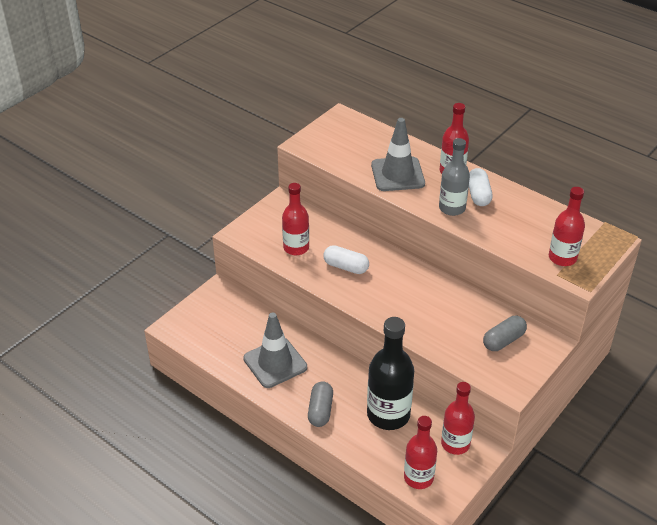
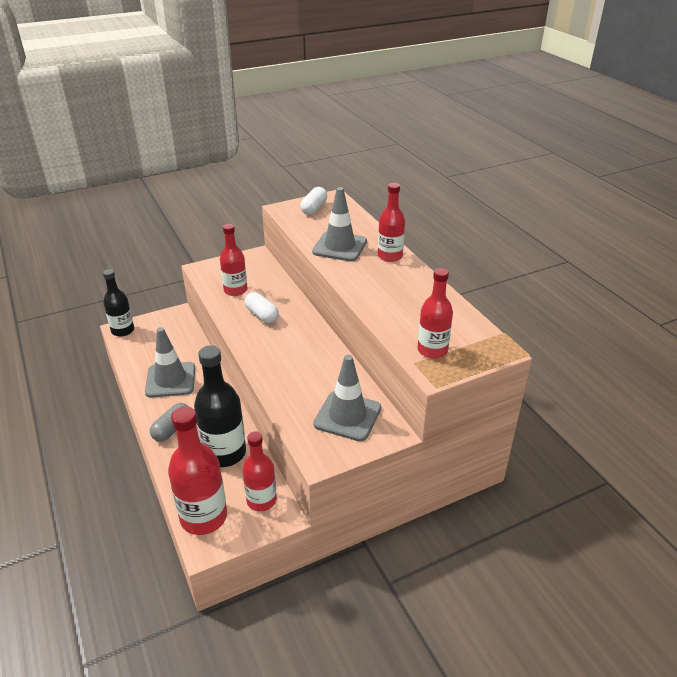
camera: 25 degrees right, 5 degrees down
(176, 327) = (123, 330): none -> black bottle
(418, 477) = (203, 517): red bottle -> red bottle, size x1.53
(452, 208) = (363, 283): grey bottle -> none
(478, 195) = (397, 279): white capsule -> white capsule (314, 208)
(503, 340) = (347, 416): grey capsule -> grey traffic cone

